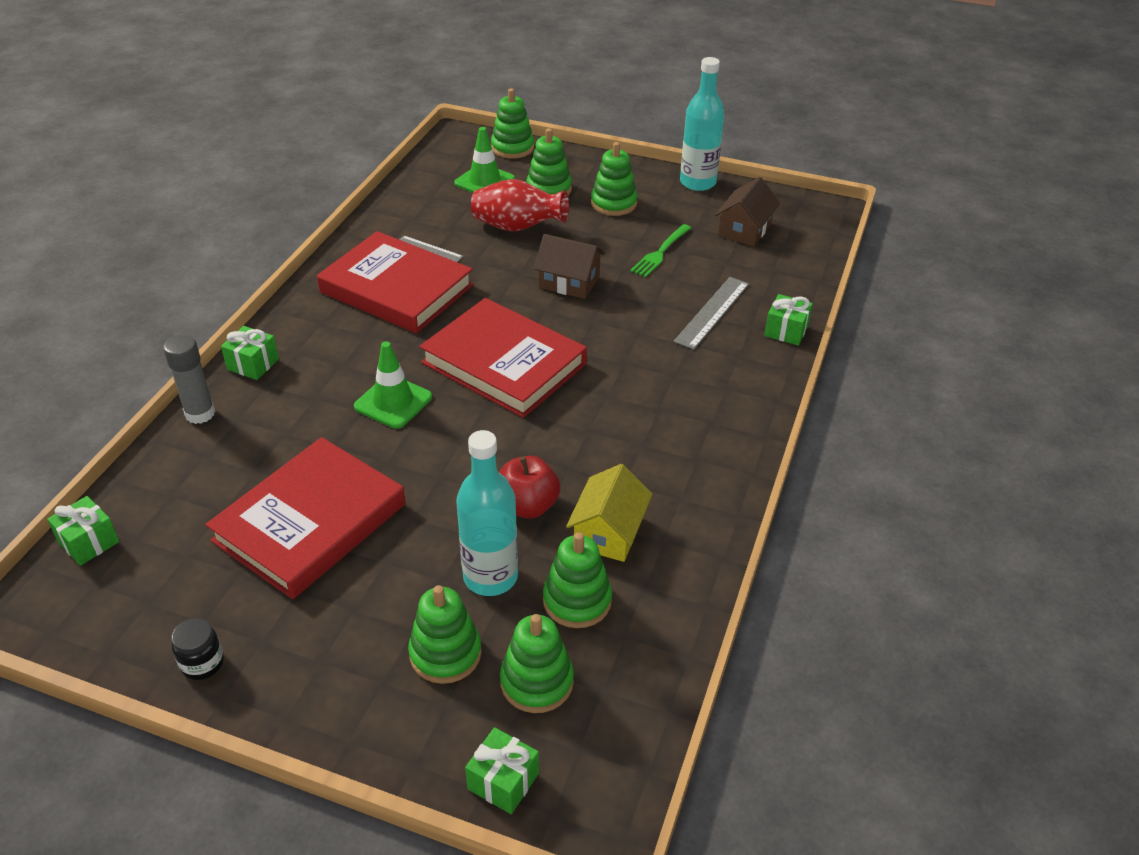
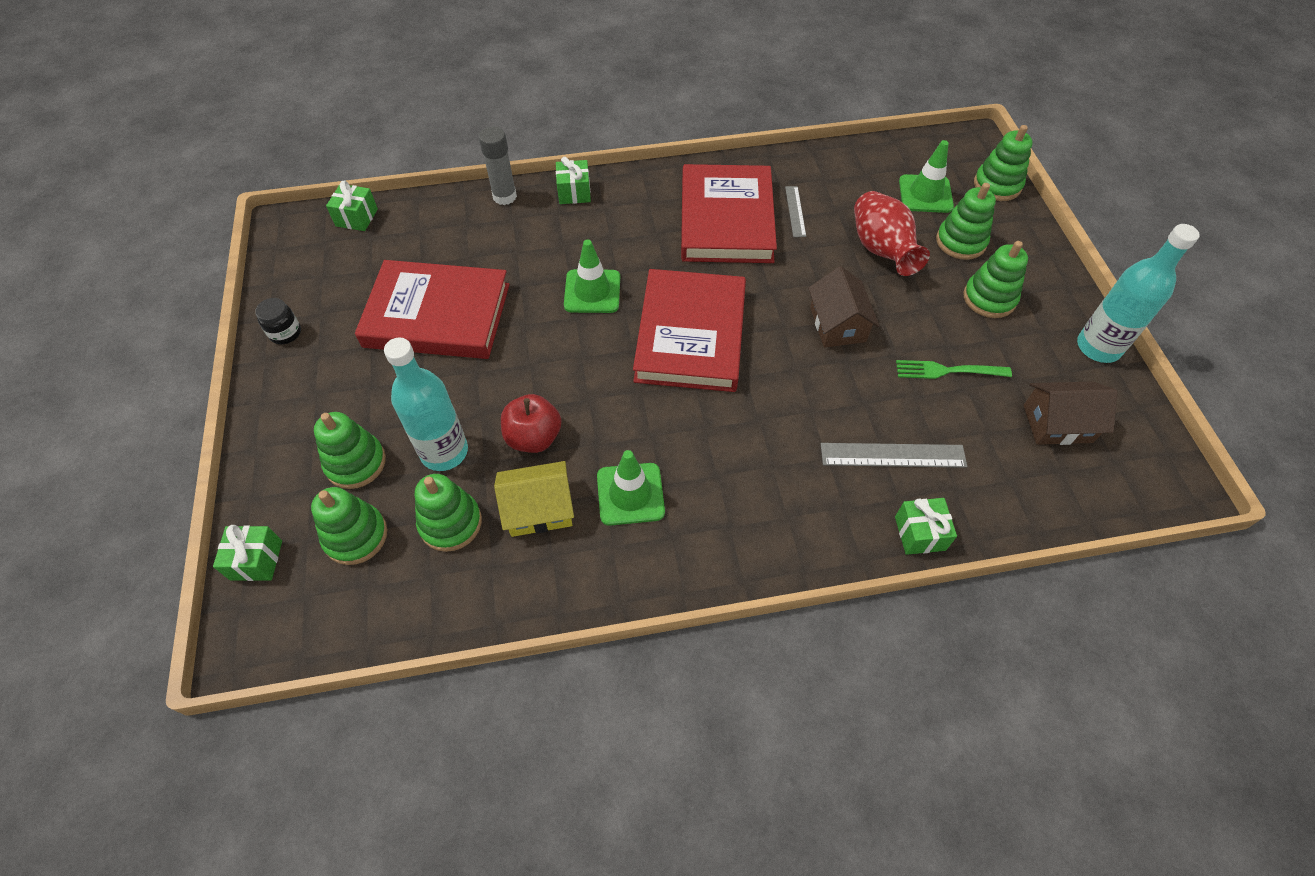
camera: 60 degrees right, 15 degrees up
(638, 467) = (630, 494): none -> green traffic cone

